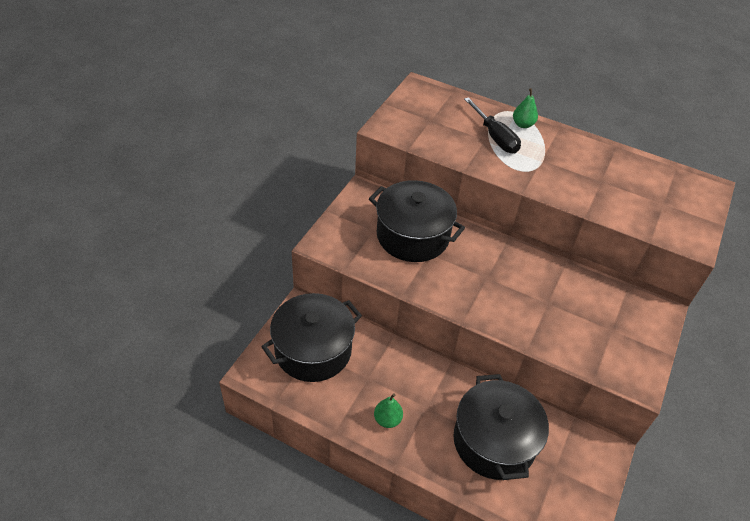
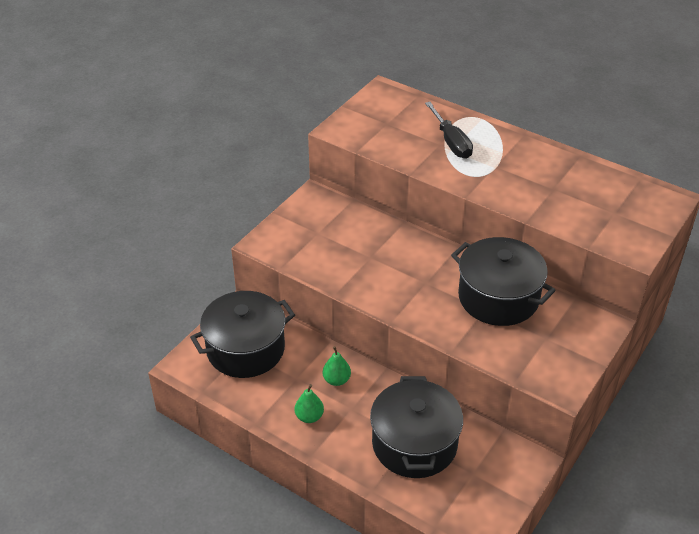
camera: 10 degrees right, 5 degrees down
(412, 236) = (357, 239): black pot -> black pot (498, 298)
(523, 124) = (484, 130): green pear -> green pear (336, 380)

